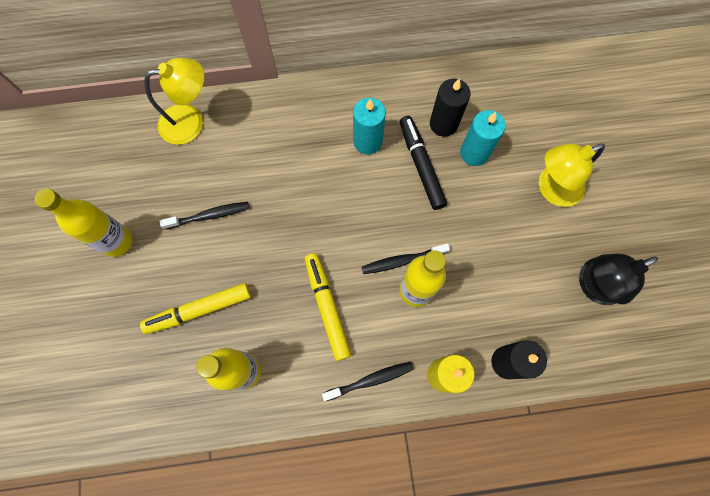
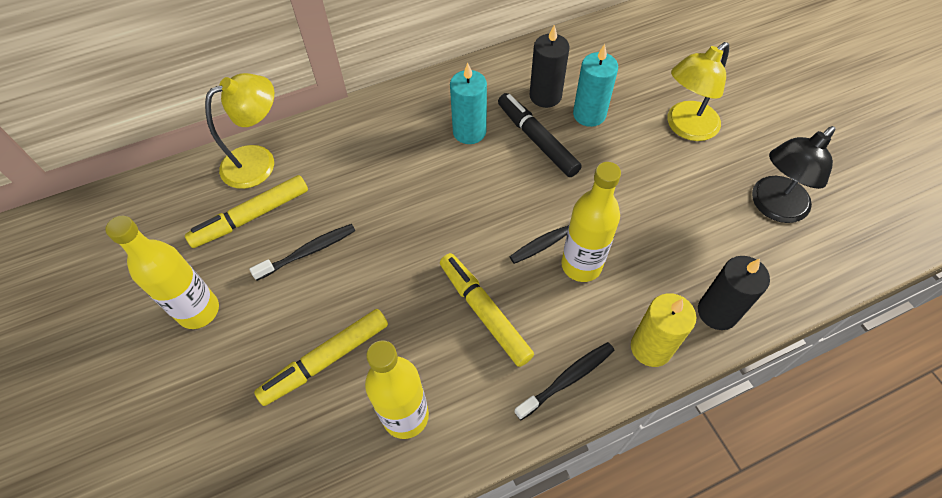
camera: 15 degrees left, 15 degrees down
(173, 171) = (251, 216): none -> yellow marker

